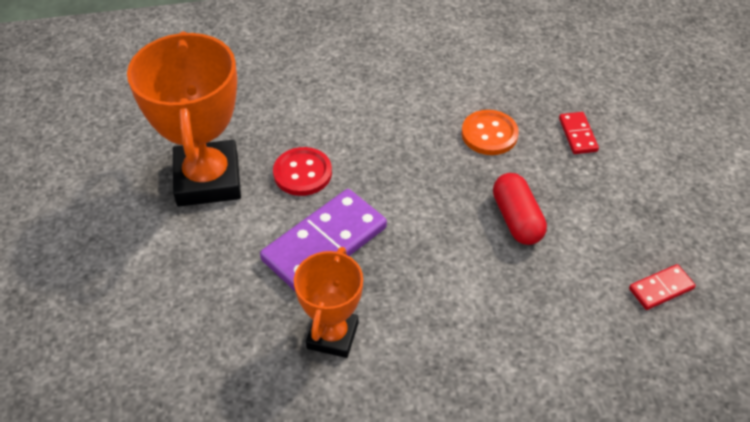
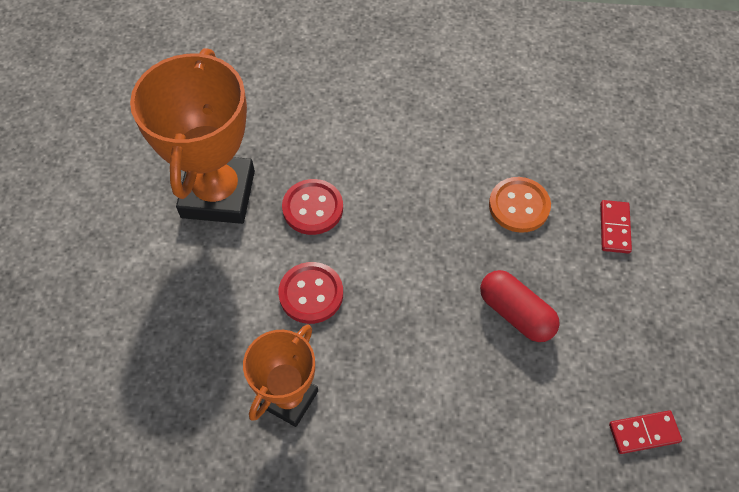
camera: 15 degrees right, 10 degrees up
(324, 243) = (311, 294): purple domino -> red button
(516, 219) = (516, 313): red capsule -> red capsule turned 45 degrees counterclockwise

